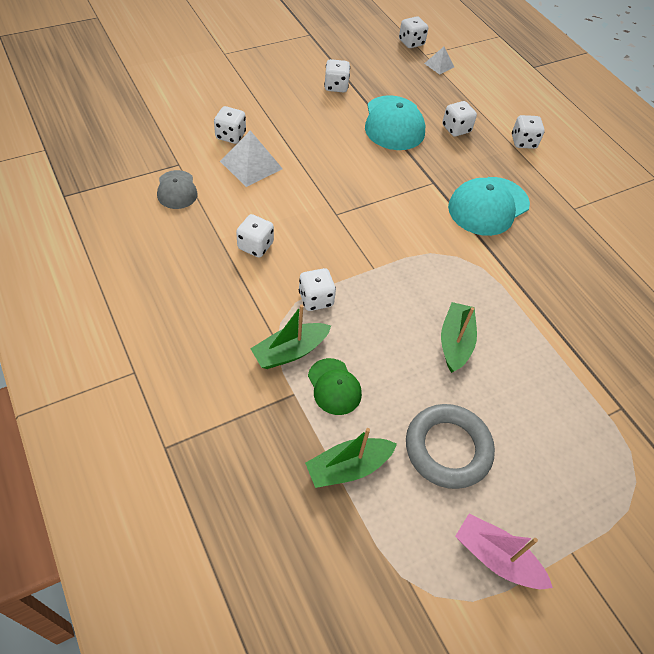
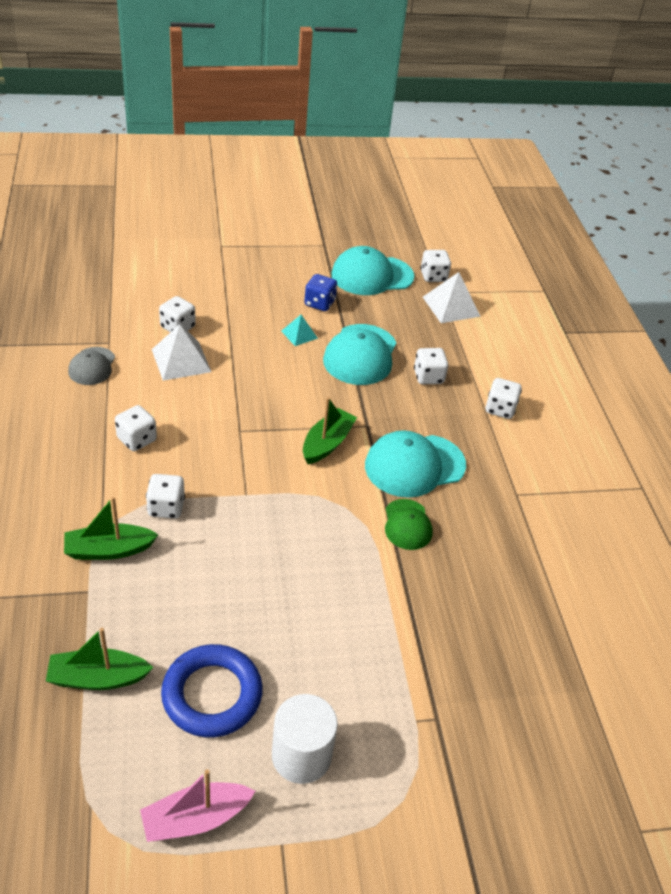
camera: 20 degrees right, 10 degrees down
(334, 386) = (132, 597): green cap -> green cap (407, 524)
(335, 117) = (299, 334): none -> turquoise pyramid
(336, 86) = (319, 303): white dice -> blue dice
(363, 53) = (372, 276): none -> turquoise cap
(439, 65) = (451, 306): white pyramid -> white pyramid, size x1.73
(447, 448) = (212, 694): grey ring -> blue ring
(455, 342) = (287, 593): green boat -> green boat (327, 443)
(496, 558) = (195, 818): pink boat -> pink boat turned 75 degrees counterclockwise
(544, 474) = (301, 755): none -> white cylinder

